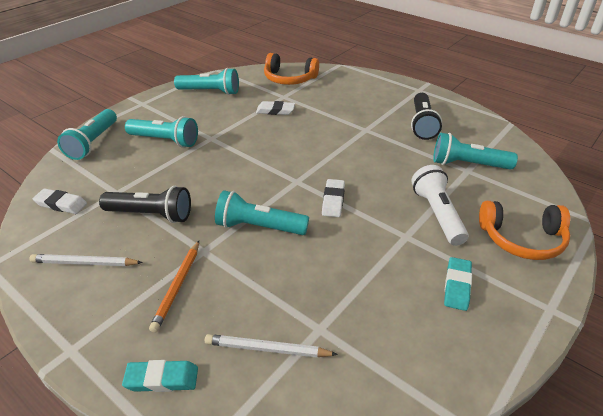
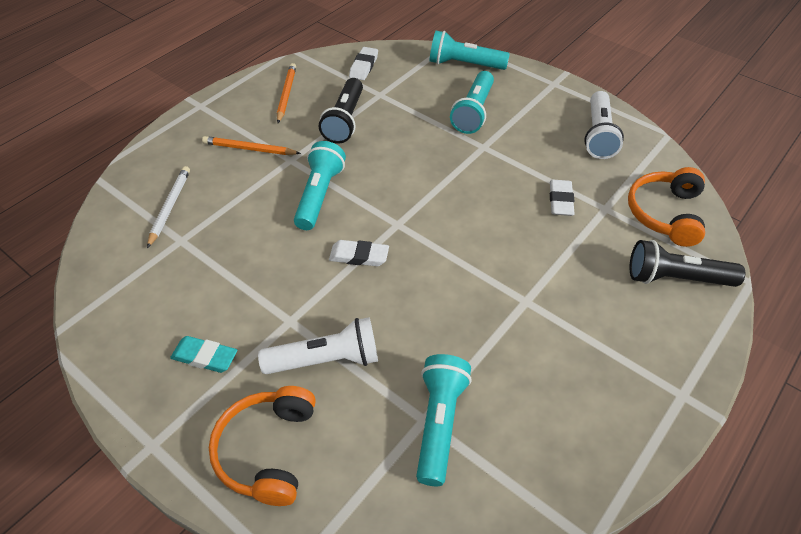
camera: 90 degrees right, 10 degrees up
(84, 263) = (286, 94): white pencil -> orange pencil
(162, 379) = (161, 152): turquoise eraser -> none
(210, 92) = (598, 135): turquoise flashlight -> white flashlight
(422, 124) = (553, 379): black flashlight -> black flashlight (676, 278)

